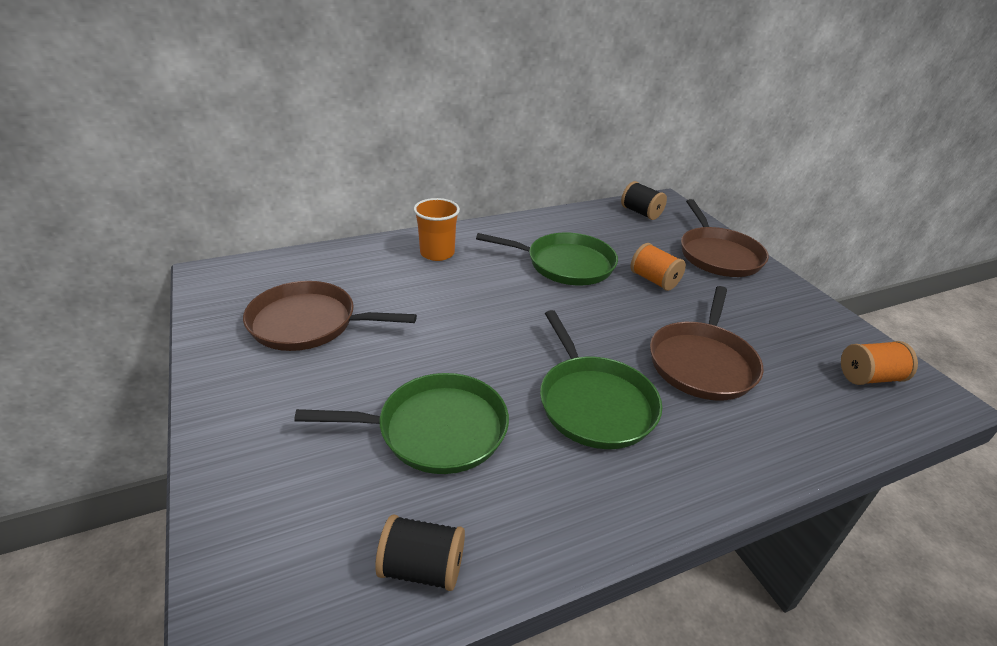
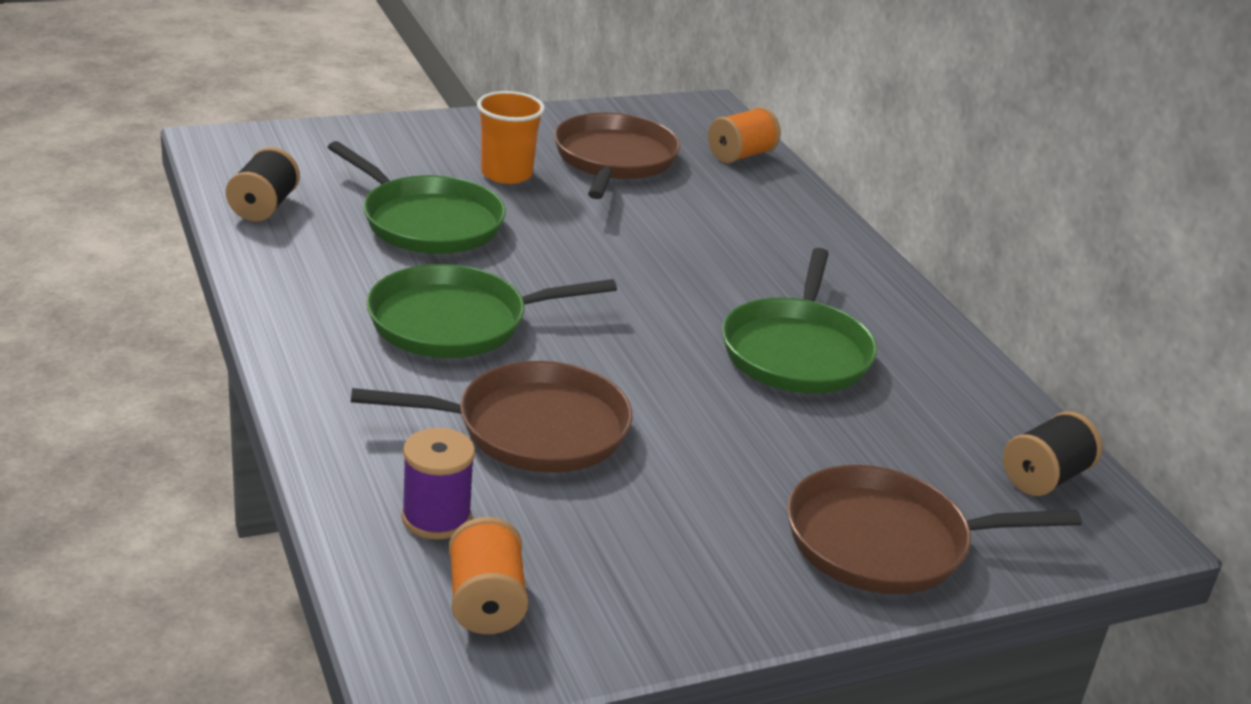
camera: 90 degrees right, 5 degrees down
(435, 429) = (427, 222): green pan -> green pan turned 45 degrees counterclockwise
(437, 253) = (799, 245): orange cup -> orange cup (506, 174)
(654, 280) = (765, 434): orange spool -> orange spool (741, 155)
(702, 362) = (532, 428): brown pan -> brown pan turned 150 degrees clockwise
(818, 400) = (436, 518): none -> purple spool

